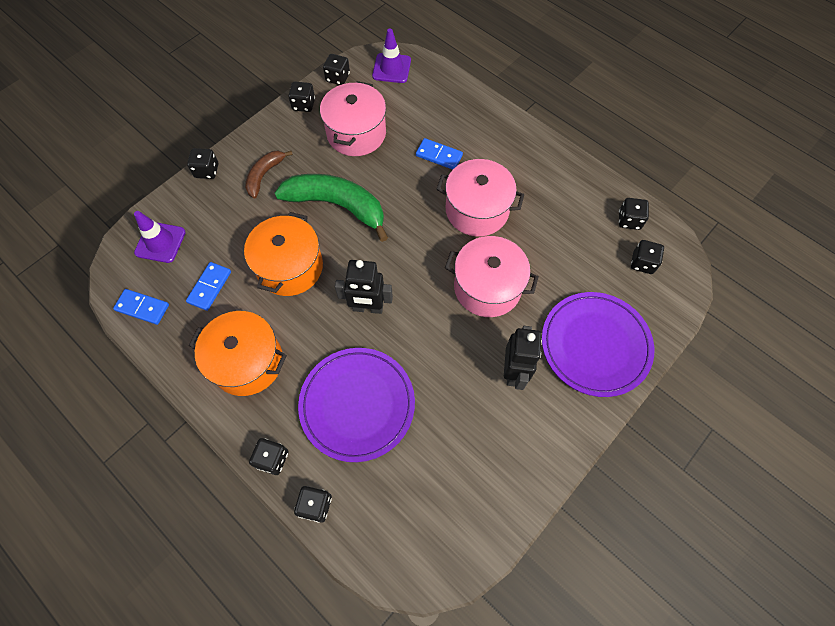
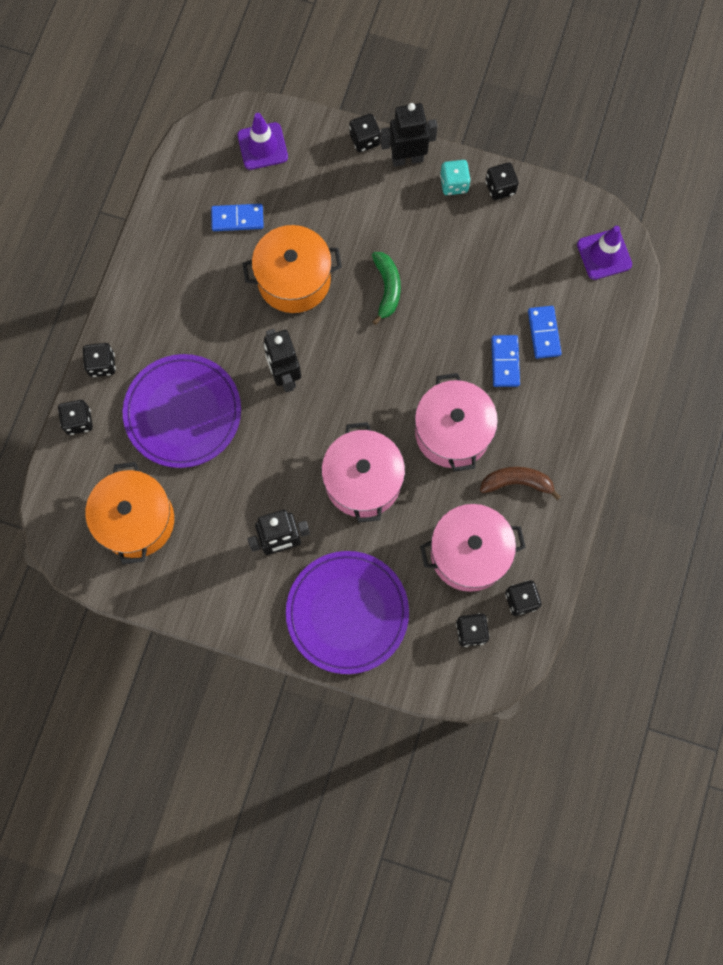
camera: 65 degrees right, 10 degrees up
(142, 308) = (189, 172): blue domino -> blue domino (543, 333)
(241, 150) = (407, 158): none -> black robot
(247, 362) = (179, 295): orange pot -> orange pot (136, 520)
(264, 175) = (387, 198): brown banana -> brown banana (517, 482)
(282, 130) = (454, 184): none -> turquoise dice
(337, 205) = (387, 288): green banana -> green banana, size x0.54
(338, 78) = (558, 203): black dice -> none
(356, 133) = (490, 262): pink pot -> pink pot (469, 553)

